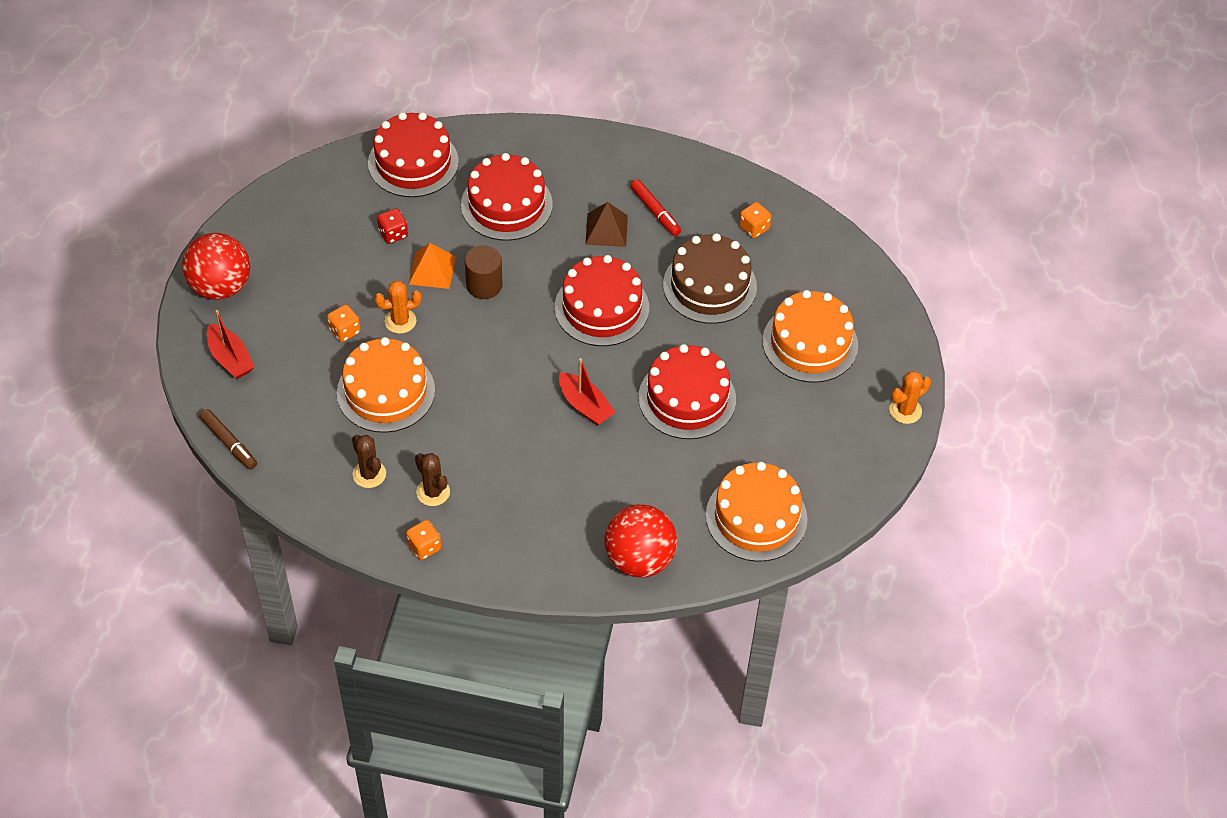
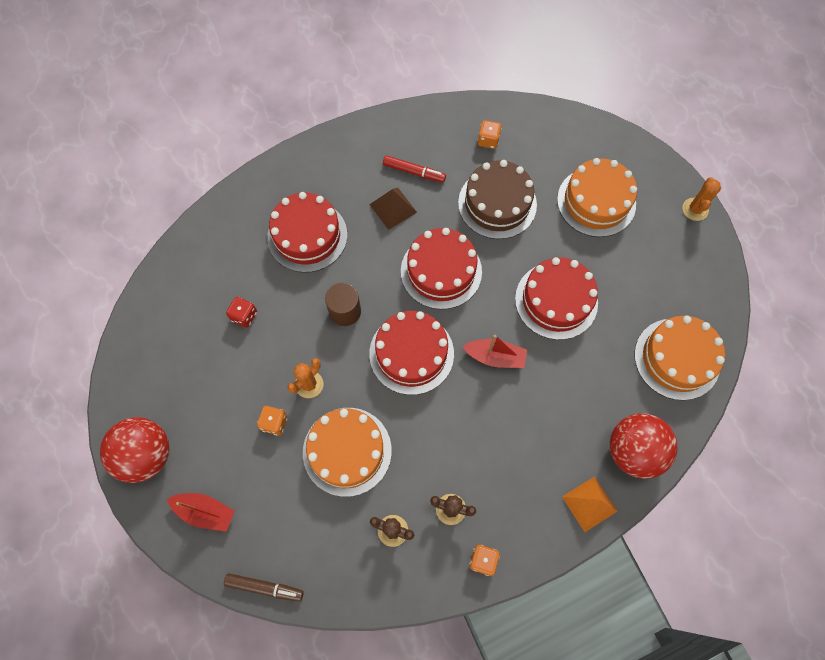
camera: 35 degrees left, 15 degrees up
(413, 162) = (211, 247): red cake -> red cake (411, 353)
(432, 270) = (297, 326): orange pyramid -> orange pyramid (589, 504)

